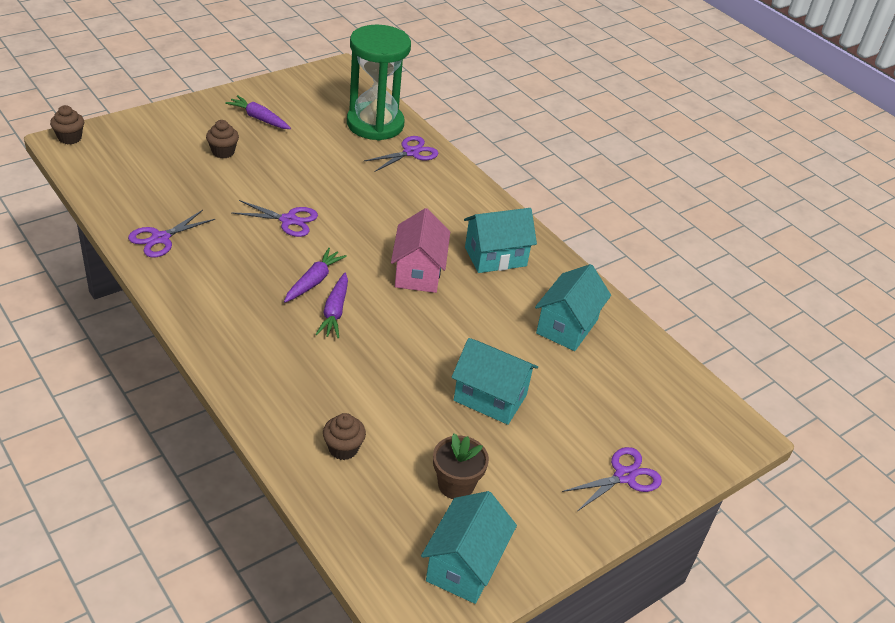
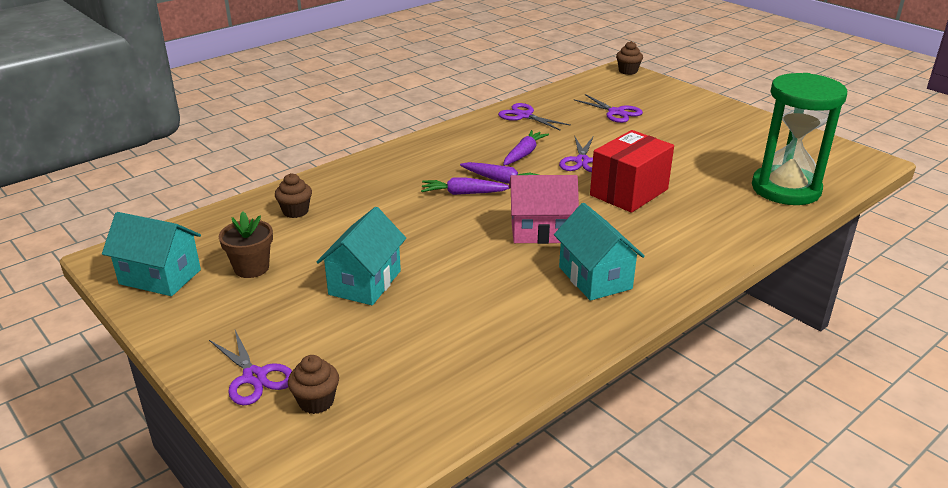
camera: 90 degrees right, 10 degrees down
(223, 152) = (661, 124): brown cupcake -> brown cupcake (316, 402)
(259, 118) = (730, 132): purple carrot -> purple carrot (523, 154)
(359, 206) = (629, 192): none -> red box
(411, 152) = (752, 213): purple scissors -> purple scissors (616, 112)
(567, 326) = (492, 333): turquoise house -> none

